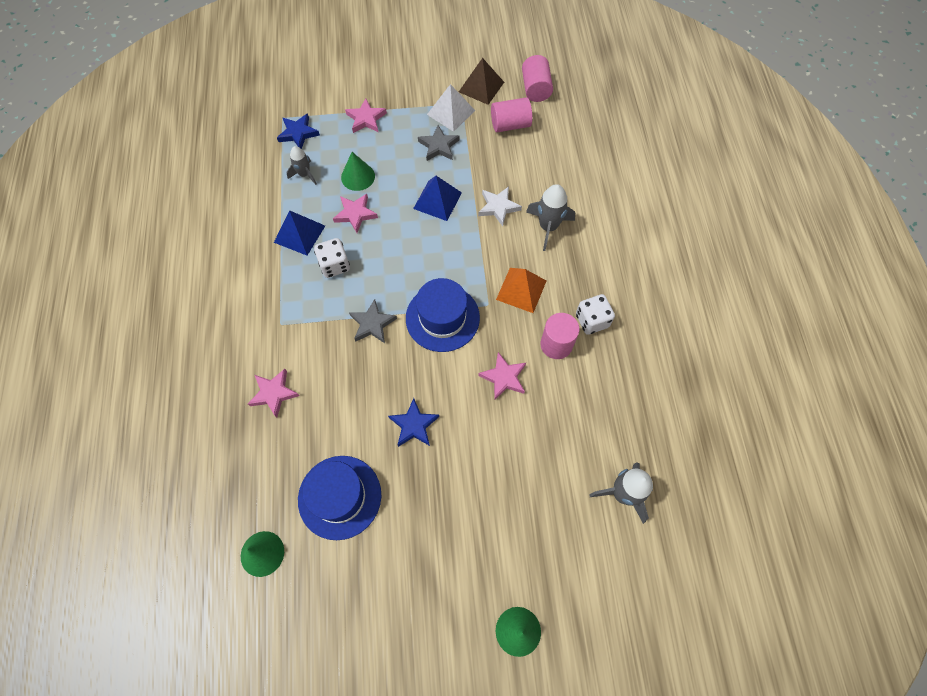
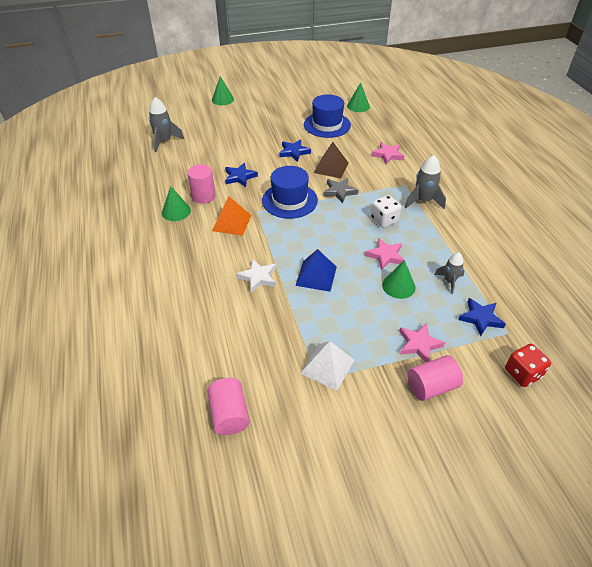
camera: 170 degrees right, 20 degrees down
(294, 85) = (522, 373): none -> red dice
(299, 234) = (424, 236): blue pyramid -> none
(439, 146) = (330, 326): grey star -> none
(481, 87) = (299, 406): brown pyramid -> brown pyramid (331, 167)
(504, 377) = (240, 177): pink star -> blue star
(510, 125) = (256, 361): pink cylinder -> pink cylinder (431, 386)
(548, 227) = (211, 267): grey rocket -> grey rocket (423, 201)
(592, 321) = (176, 211): white dice -> green cone

